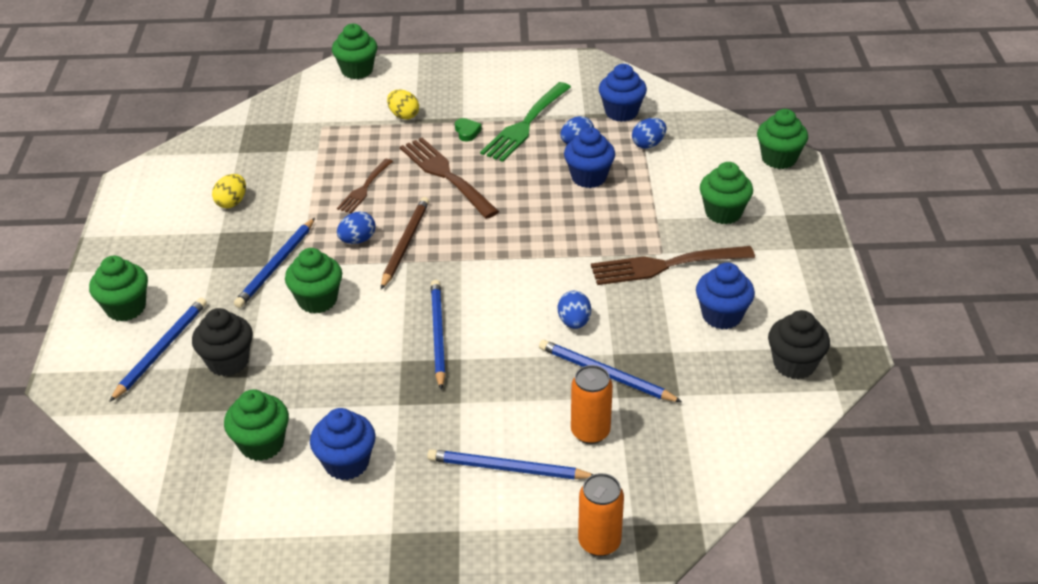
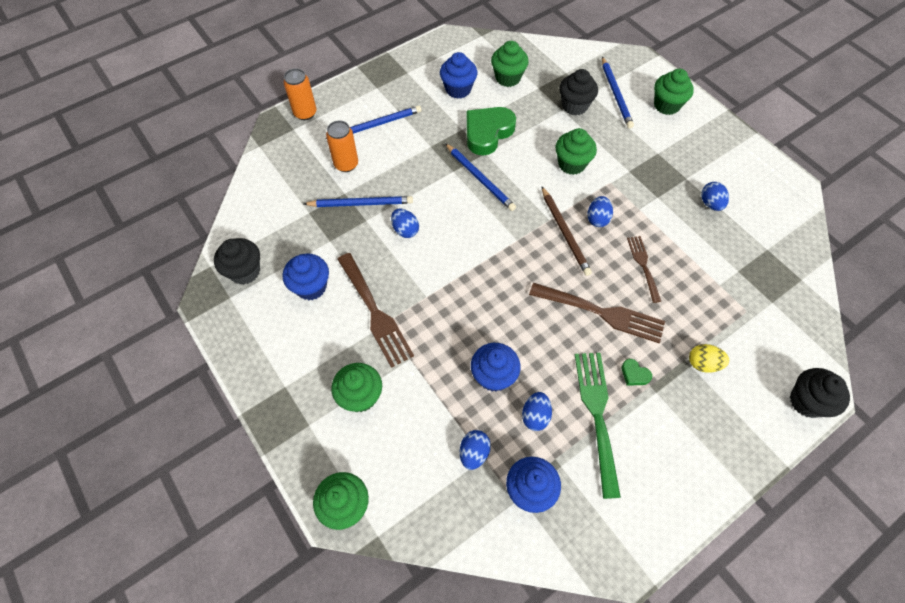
camera: 145 degrees right, 20 degrees up
(232, 202) = (710, 203): yellow egg -> blue egg
(276, 265) = (623, 173): blue pencil -> none
(357, 70) = (806, 401): green cupcake -> black cupcake
(372, 382) = (487, 133): none -> green heart
(665, 265) = (374, 312): brown fork -> brown fork turned 105 degrees clockwise

